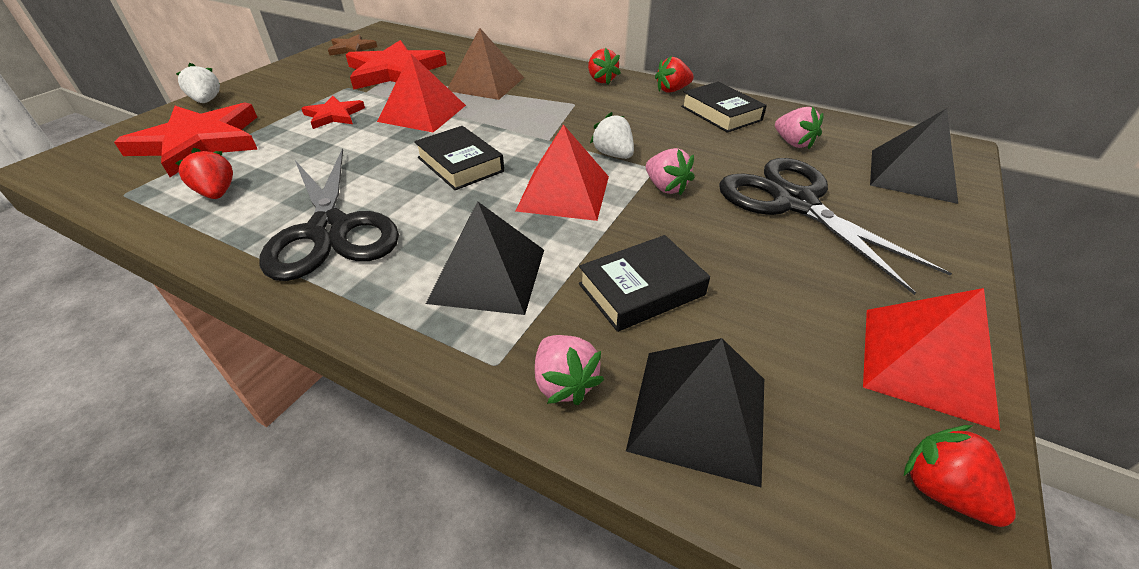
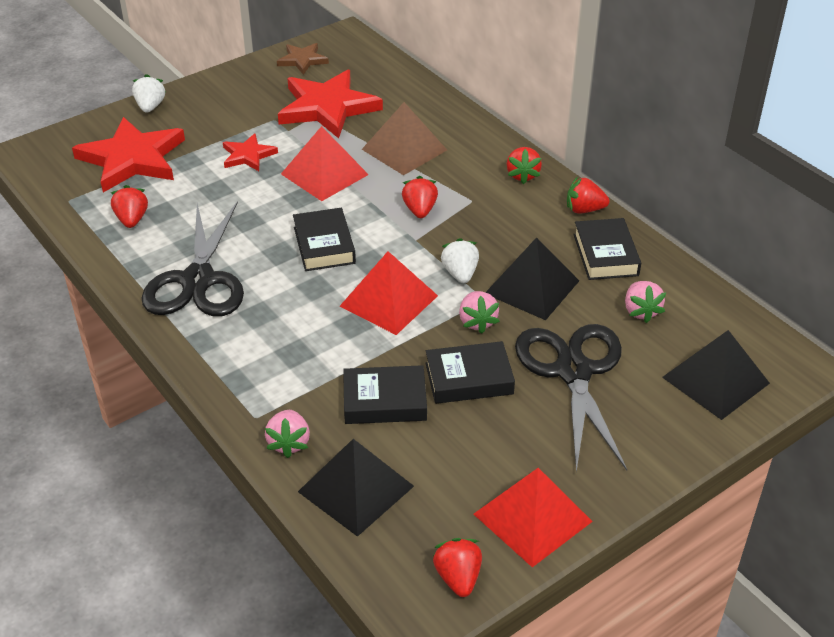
camera: 25 degrees right, 0 degrees up
(488, 275) = (286, 354): black pyramid -> black pyramid (532, 287)
(534, 119) = (420, 210): none -> red strawberry
(708, 239) = (469, 379): none -> black book

